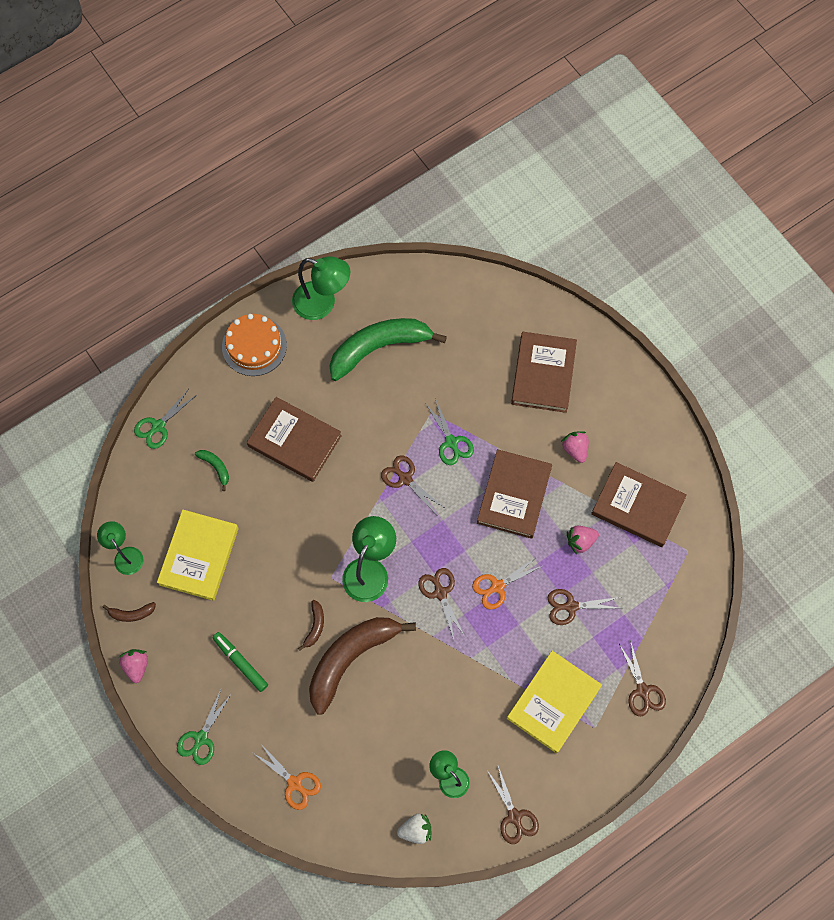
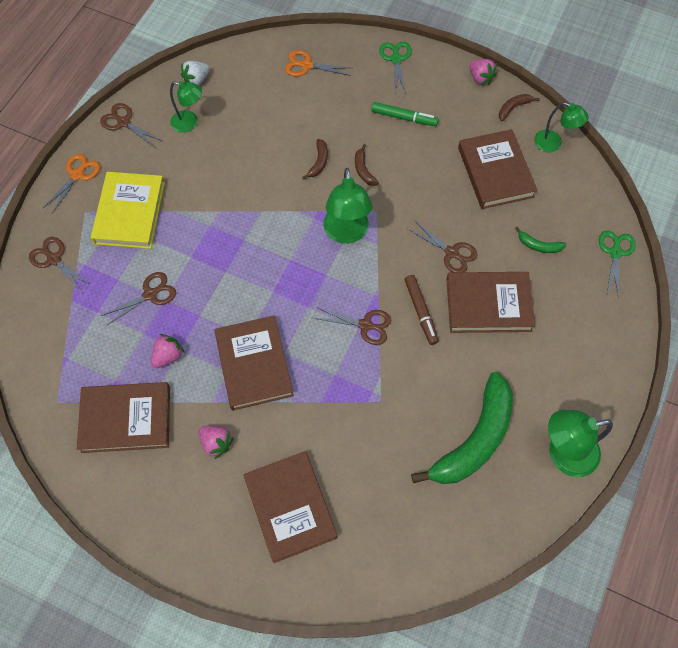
camera: 150 degrees right, 5 degrees down
(199, 556) = (495, 172): yellow book -> brown book
(254, 346) = (593, 372): orange cake -> none
(350, 658) = (319, 162): brown banana -> brown banana, size x0.41
(353, 465) = (420, 312): none -> brown marker
(440, 593) = (274, 247): brown scissors -> brown scissors (451, 253)
(451, 442) = (343, 382): green scissors -> none
(497, 586) = (226, 277): orange scissors -> orange scissors (77, 175)

